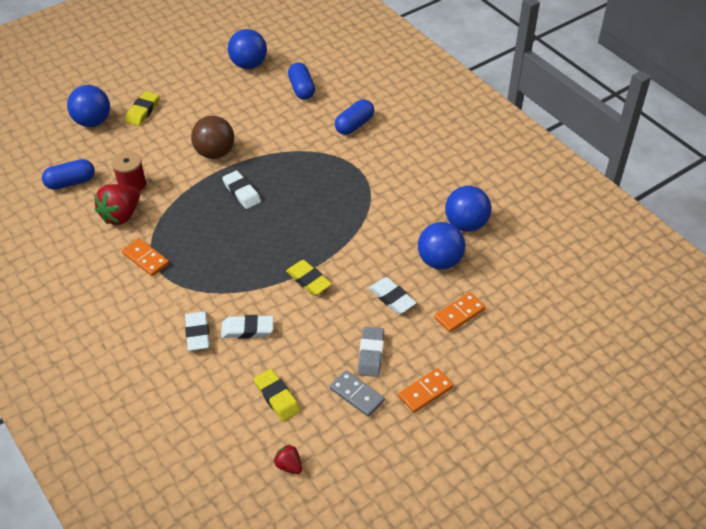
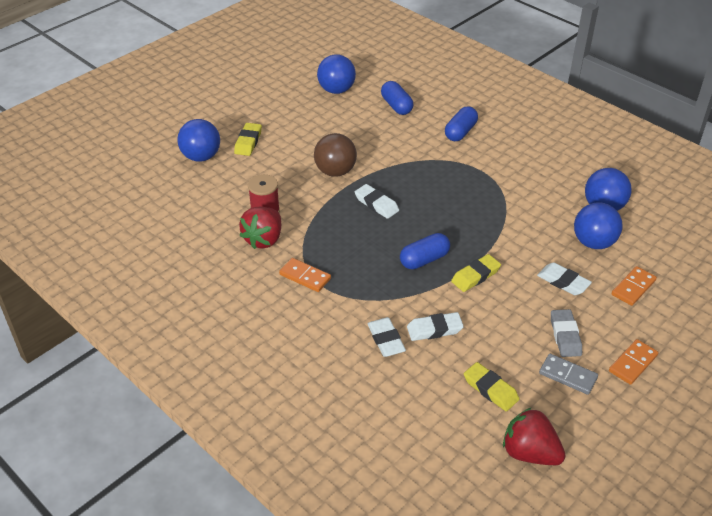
camera: 10 degrees left, 5 degrees down
(70, 182) = (200, 215): blue capsule -> blue capsule (424, 260)
(289, 465) = (529, 453): red strawberry -> red strawberry, size x1.94
(308, 280) = (475, 276): yellow eraser -> yellow eraser turned 75 degrees counterclockwise

